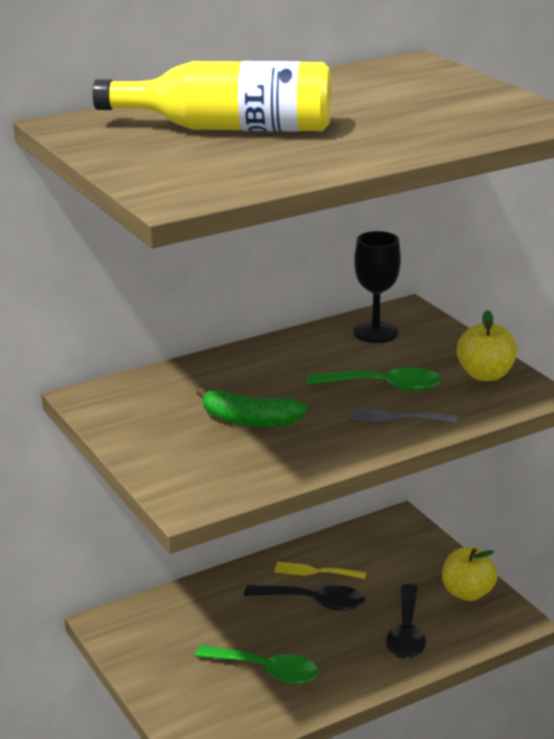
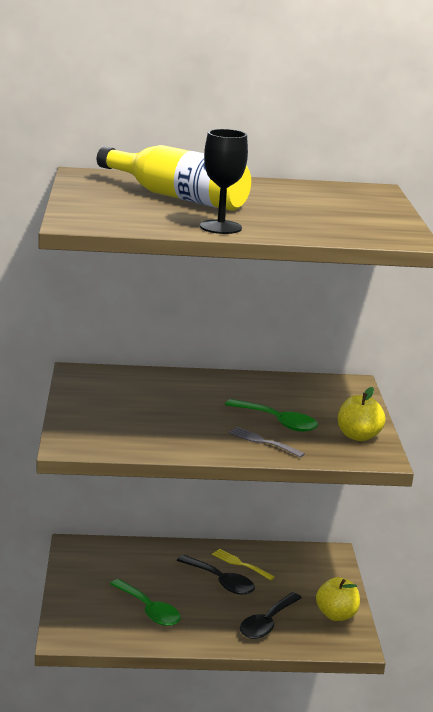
camera: 25 degrees right, 5 degrees down
(249, 420) = (163, 414): green banana -> none
(375, 332) = (312, 389): black goblet -> black goblet (220, 227)

